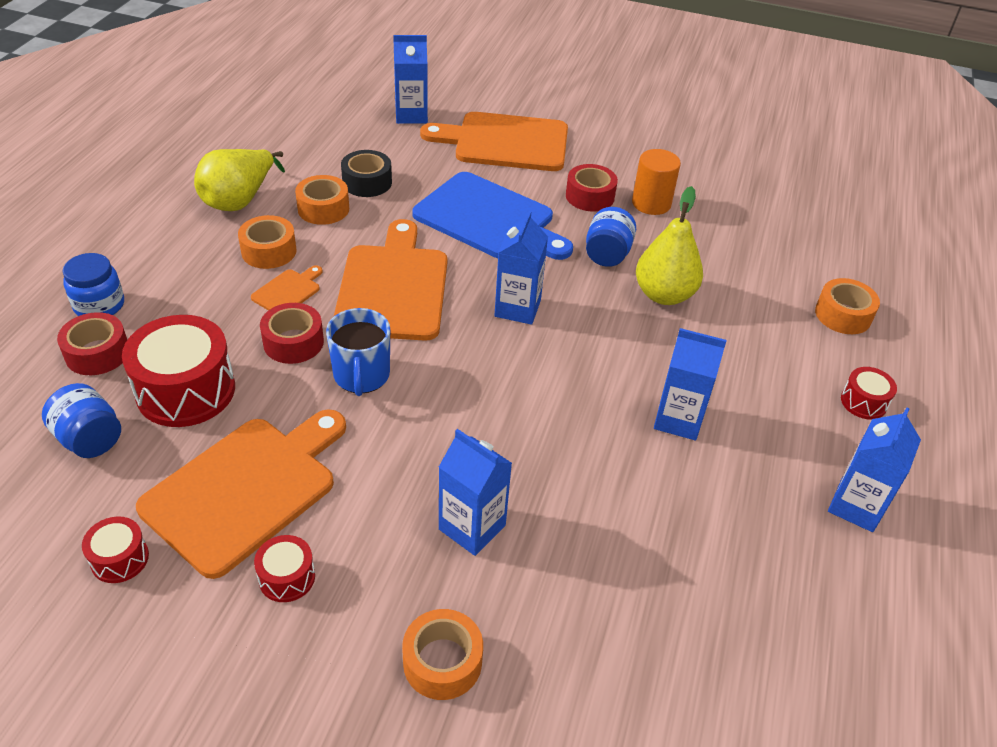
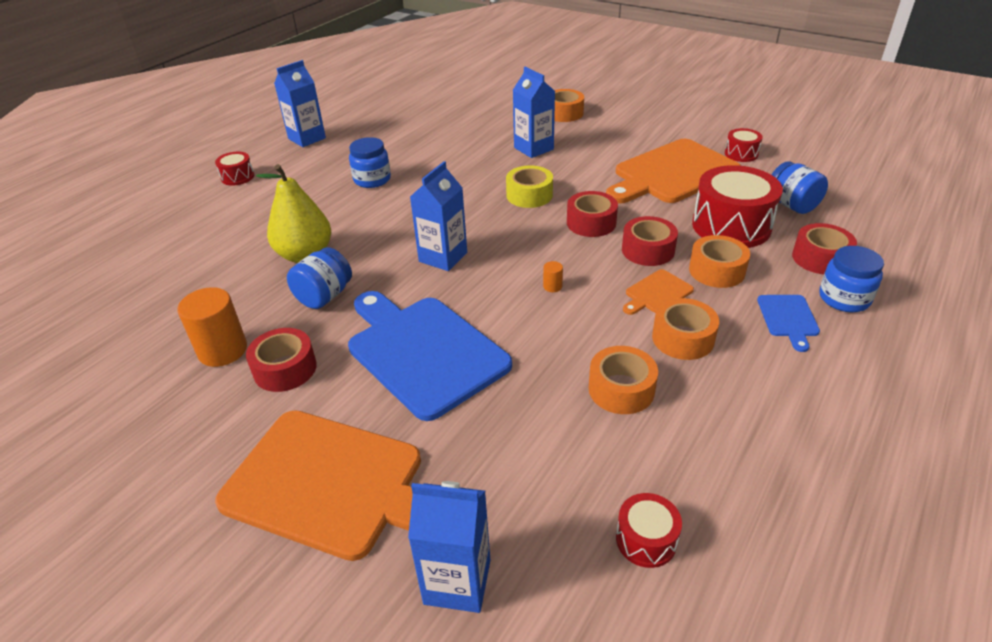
camera: 160 degrees left, 5 degrees down
(165, 279) = (788, 318): none -> blue cutting board
(240, 200) = (734, 416): yellow pear -> none
(287, 577) = (642, 141): red drum -> red drum (646, 540)
(361, 375) = (591, 223): blue mug -> red tape
(367, 182) = (560, 427): black tape -> none
(393, 287) = (552, 286): orange cutting board -> orange cylinder
(450, 415) = (529, 195): none -> yellow tape
(678, 419) = (372, 180): blue carton -> blue jar
(843, 315) = (175, 226): orange tape -> orange tape (716, 271)

